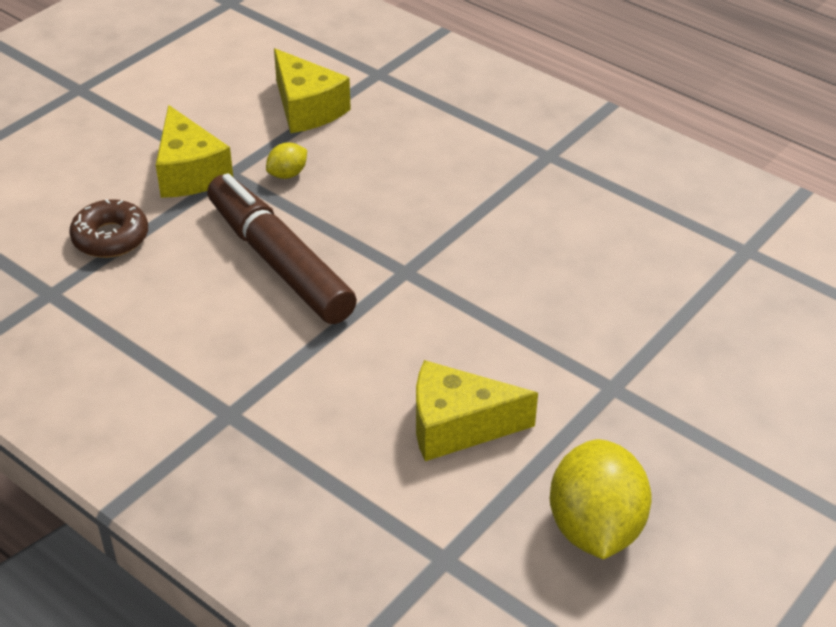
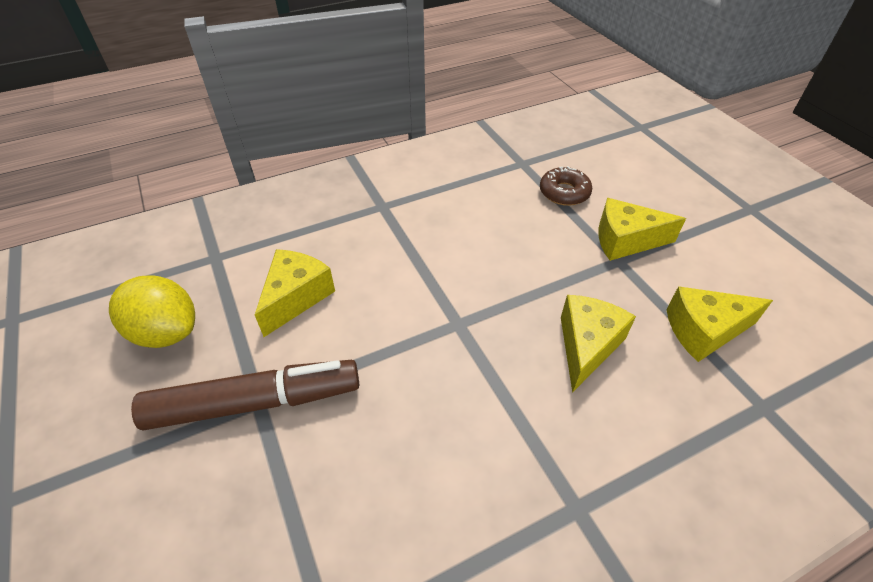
camera: 115 degrees right, 5 degrees up
(279, 262) = (503, 259): brown marker -> brown marker (254, 402)
(287, 174) = (607, 291): yellow lemon -> none
(375, 176) = (586, 346): none -> yellow cheese

